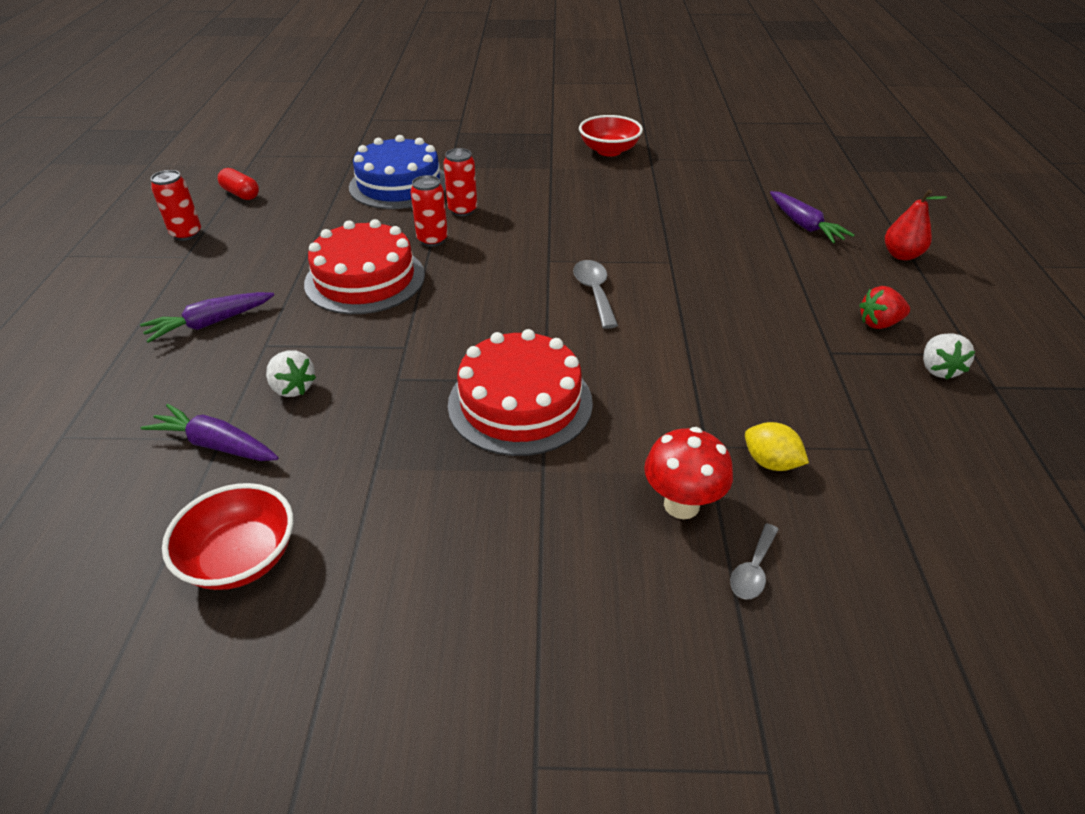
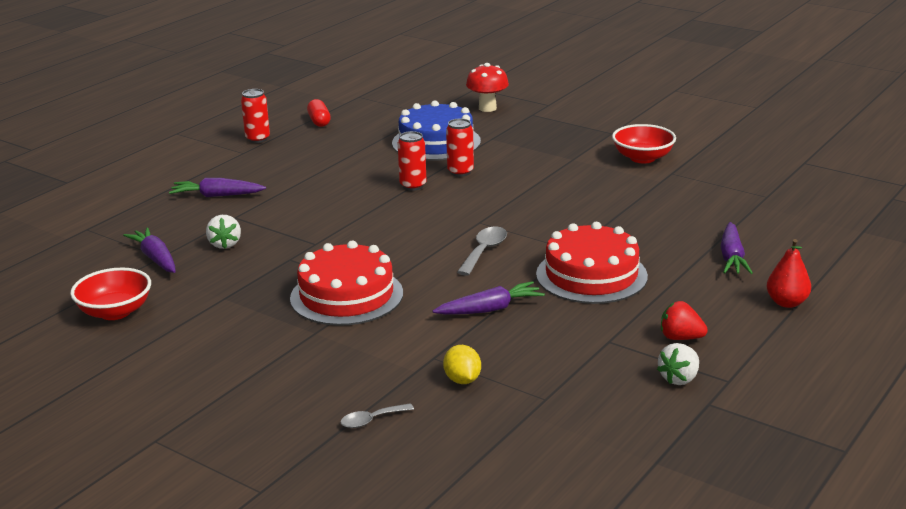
camera: 35 degrees right, 15 degrees down
(365, 279) = (337, 197): red cake -> red cake (591, 275)
(681, 505) = (373, 377): red mushroom -> red mushroom (487, 108)
(684, 359) = (490, 309): none -> purple carrot

